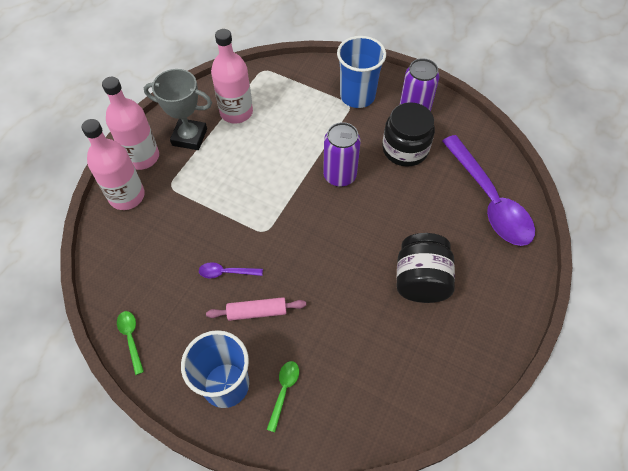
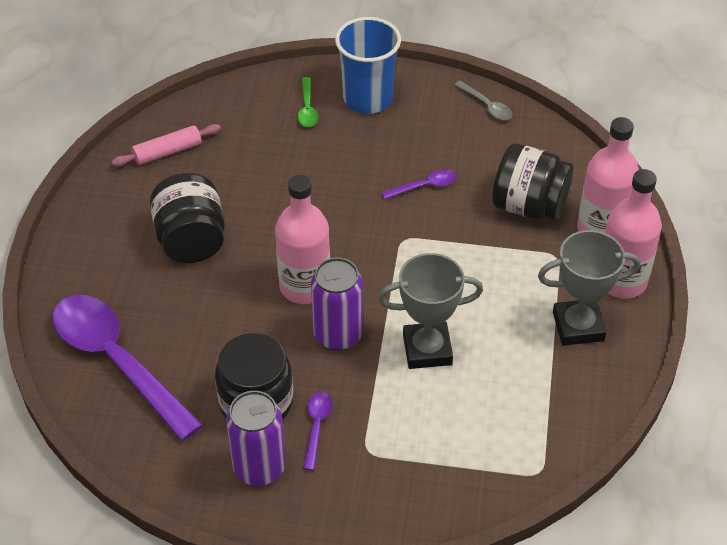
camera: 160 degrees right, 10 degrees down
(131, 338) = (487, 106): green spoon -> grey spoon
(162, 230) = (529, 206): none -> black jar
(236, 112) = (536, 384): pink bottle -> pink bottle (305, 286)
(257, 312) = (368, 161): pink rolling pin -> pink rolling pin (167, 152)
(288, 150) = (427, 349): none -> grey trophy
(357, 96) = (361, 472): blue cup -> none
(373, 125) = (316, 427): none -> purple spoon

